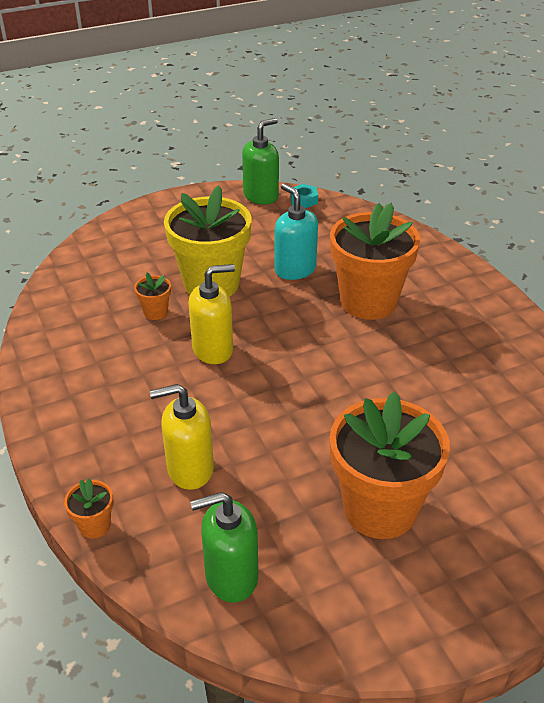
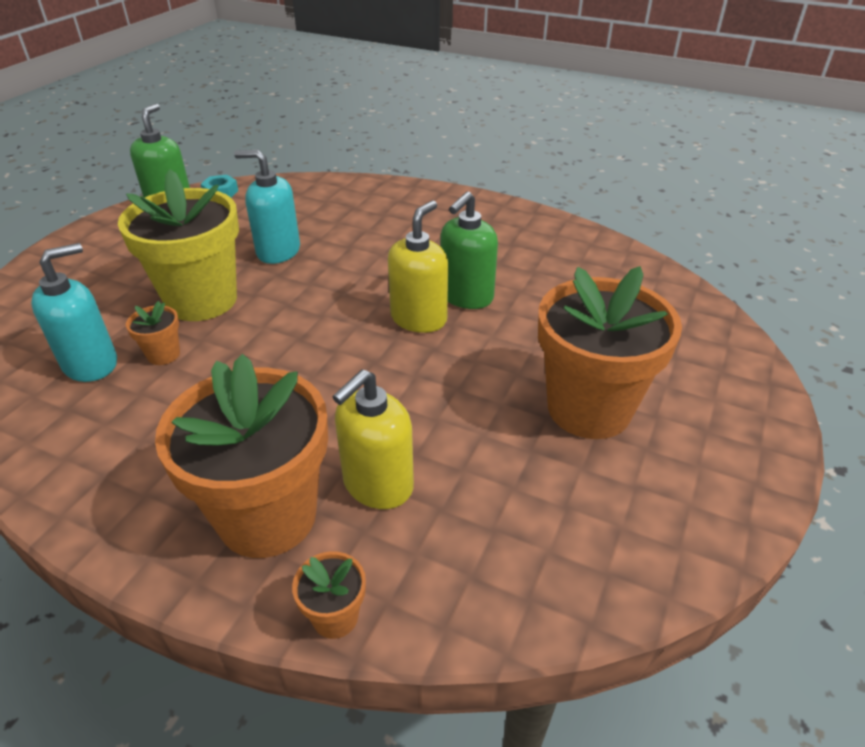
camera: 40 degrees left, 0 degrees up
(113, 297) = (91, 364): none -> turquoise soap dispenser
(213, 349) = (272, 358): yellow soap dispenser -> yellow soap dispenser (419, 318)
(231, 576) = (540, 560): green soap dispenser -> green soap dispenser (466, 296)
(368, 301) = (379, 249): orange flower pot -> orange flower pot (267, 516)

